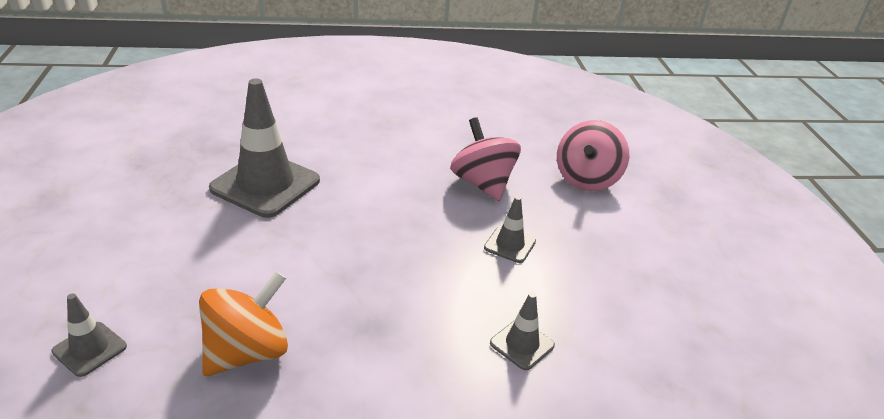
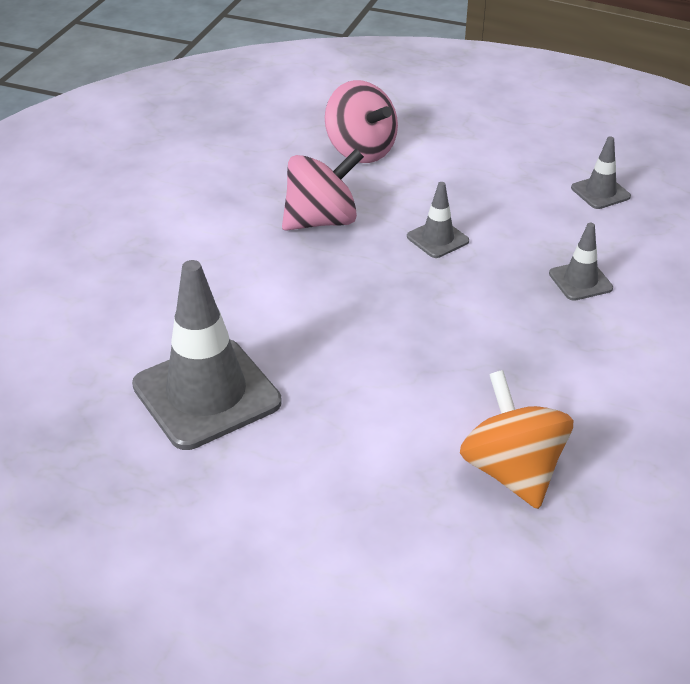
camera: 60 degrees left, 5 degrees up
(89, 349) = (449, 606): grey traffic cone -> grey traffic cone (600, 192)
(482, 183) = (321, 221): pink spinning top -> pink spinning top turned 150 degrees clockwise

